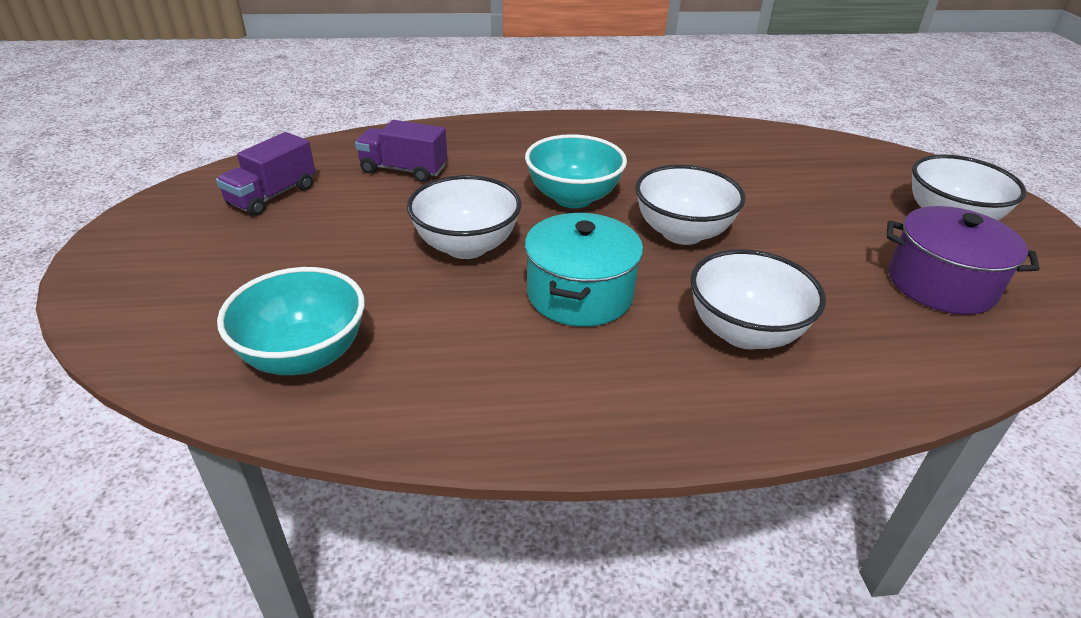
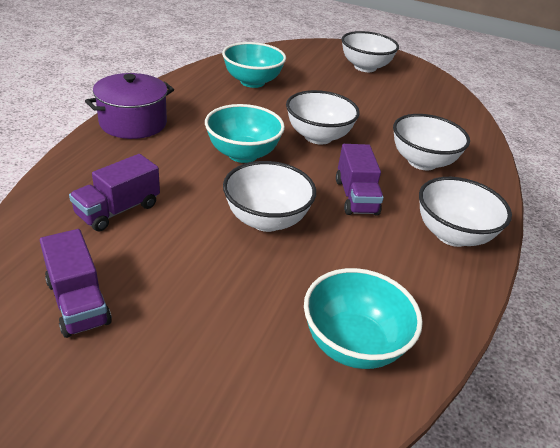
camera: 65 degrees left, 0 degrees up
(579, 294) = (356, 197): turquoise pot -> purple truck
(584, 398) = (452, 235): none -> white bowl
(741, 157) = (252, 82): none -> turquoise bowl
(941, 284) = (414, 97): purple pot -> purple pot (133, 123)

